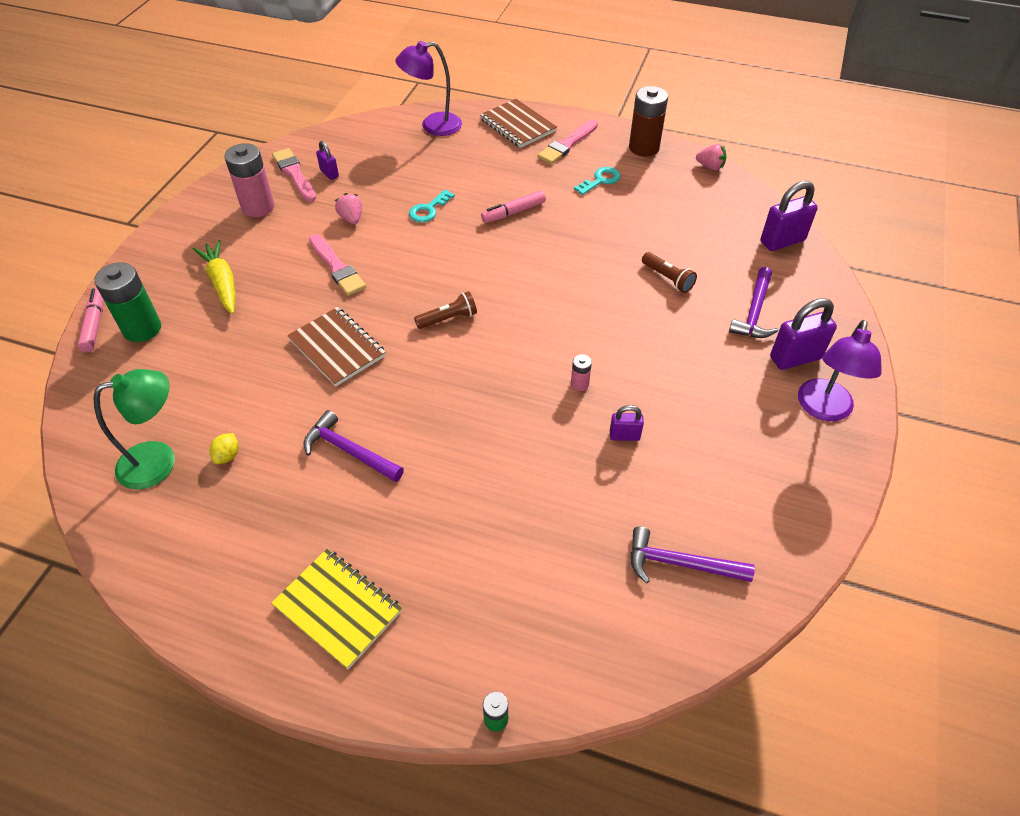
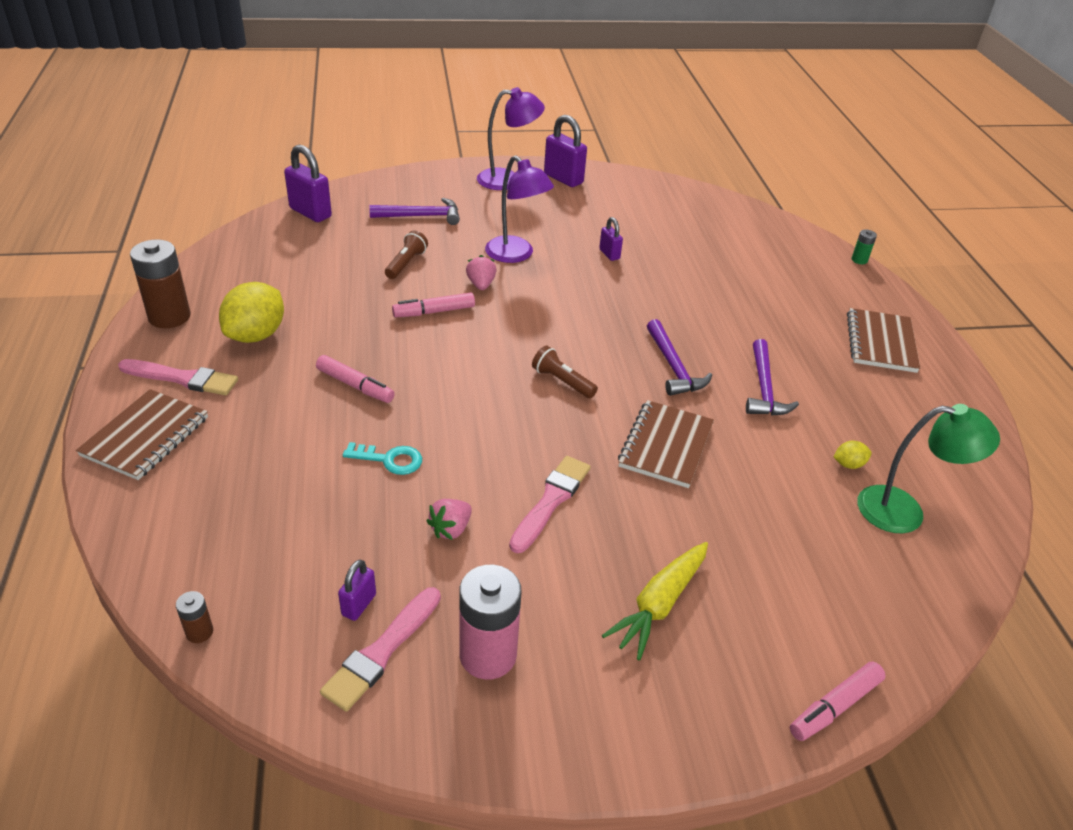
camera: 120 degrees left, 10 degrees down
(142, 329) = (793, 643): green battery -> none
(159, 460) = (904, 511): green lamp -> green lamp turned 150 degrees clockwise
(338, 609) = (881, 343): yellow notebook -> brown notebook
(358, 125) = (199, 632): none -> brown battery
(433, 126) = (174, 530): purple lamp -> purple lamp (516, 255)
(579, 384) = (576, 285): pink battery -> none
(584, 275) = (434, 312): none -> pink marker
(600, 180) = (256, 335): turquoise key -> yellow lemon
(680, 563) = (690, 216): purple hammer -> purple hammer (673, 367)
(710, 167) = (194, 266): pink strawberry -> pink strawberry (481, 284)
(795, 358) = (463, 194): purple padlock -> purple padlock (563, 179)

